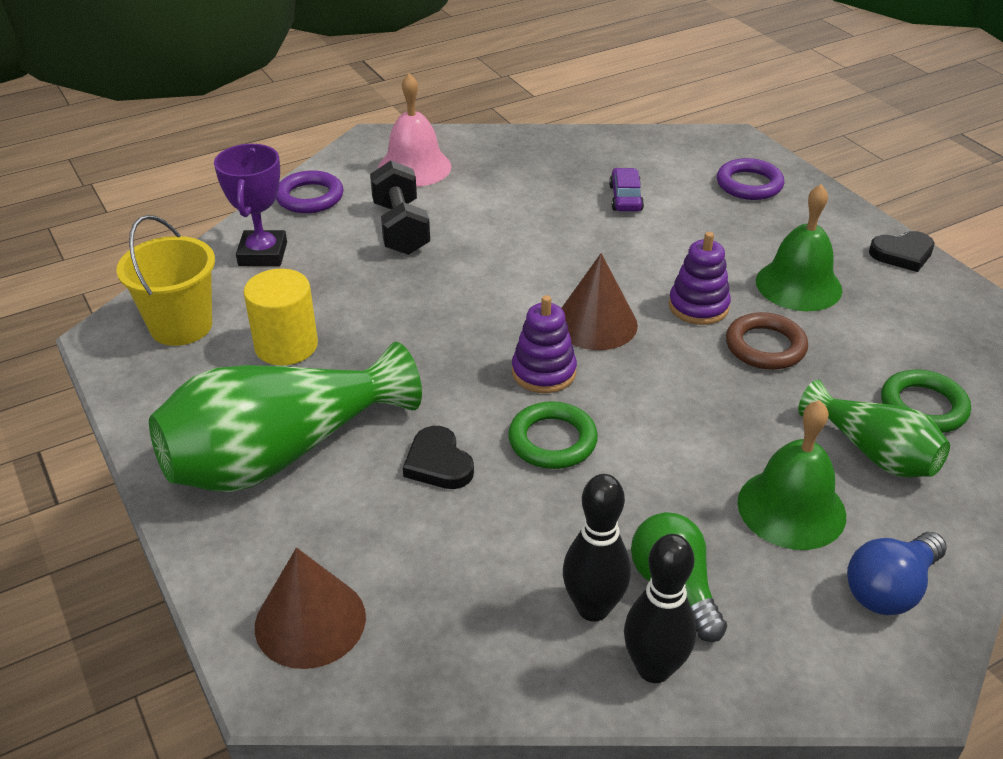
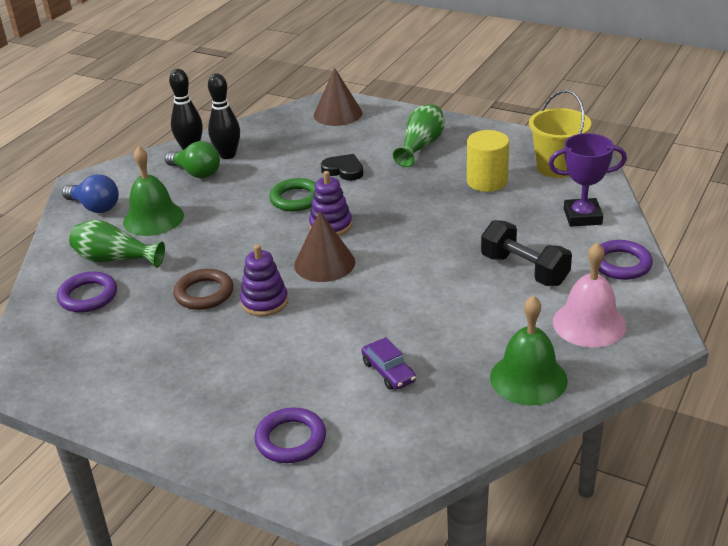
camera: 150 degrees right, 5 degrees down
(263, 254) = (582, 217): purple trophy -> purple trophy turned 60 degrees counterclockwise
(281, 454) = (421, 146): green vase -> green vase, size x0.56
(798, 285) = (200, 349): green bell -> green bell (528, 378)
(890, 589) = (95, 207): blue light bulb -> blue light bulb turned 105 degrees clockwise
(902, 254) = (122, 417): black heart -> none
(923, 407) = (88, 296): green ring -> purple ring

